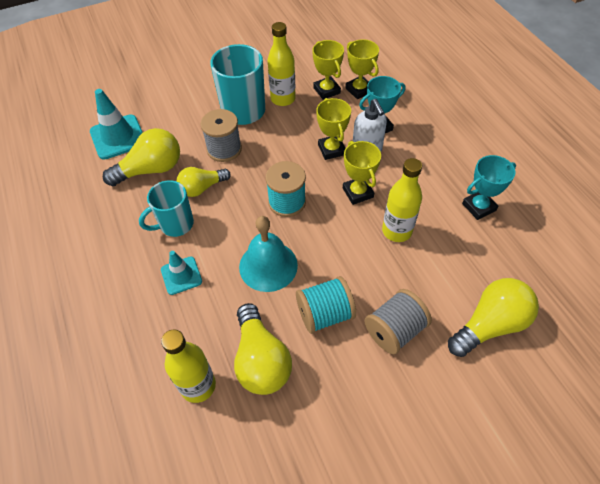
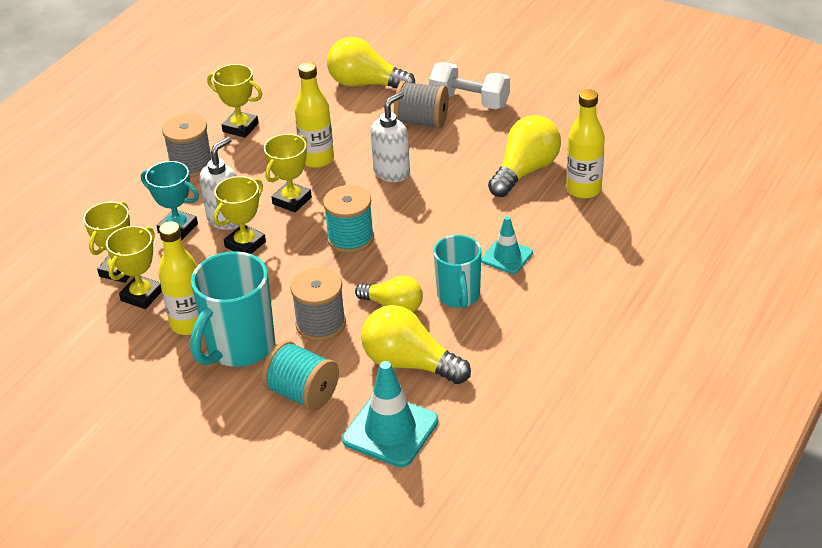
camera: 125 degrees left, 15 degrees down
(175, 224) = (459, 296): turquoise mug -> turquoise mug turned 60 degrees clockwise
(268, 266) = (437, 212): turquoise bell -> none
(325, 314) = (448, 160): turquoise spool -> turquoise spool (303, 393)
(340, 267) = (392, 172): none -> white soap dispenser
(399, 391) = (470, 101): none -> white dumbbell
(448, 161) = (191, 164): none -> grey spool
(478, 207) = (240, 127): turquoise trophy -> yellow trophy

